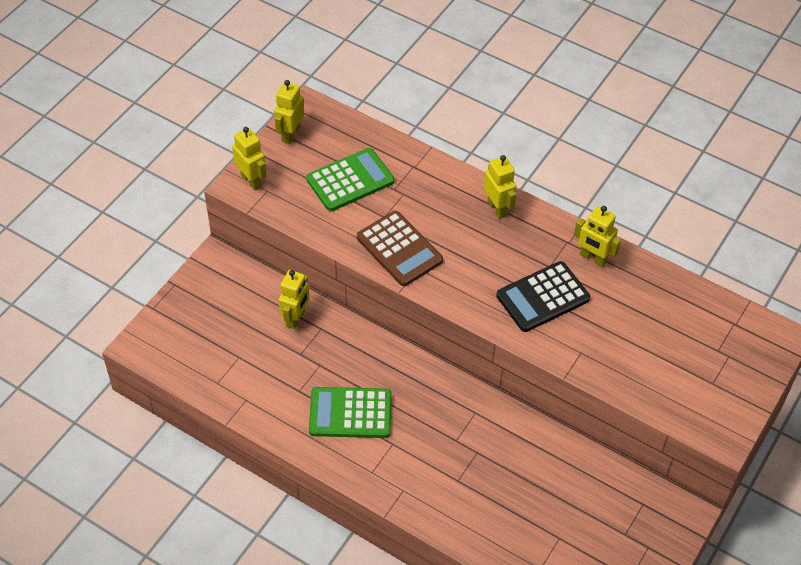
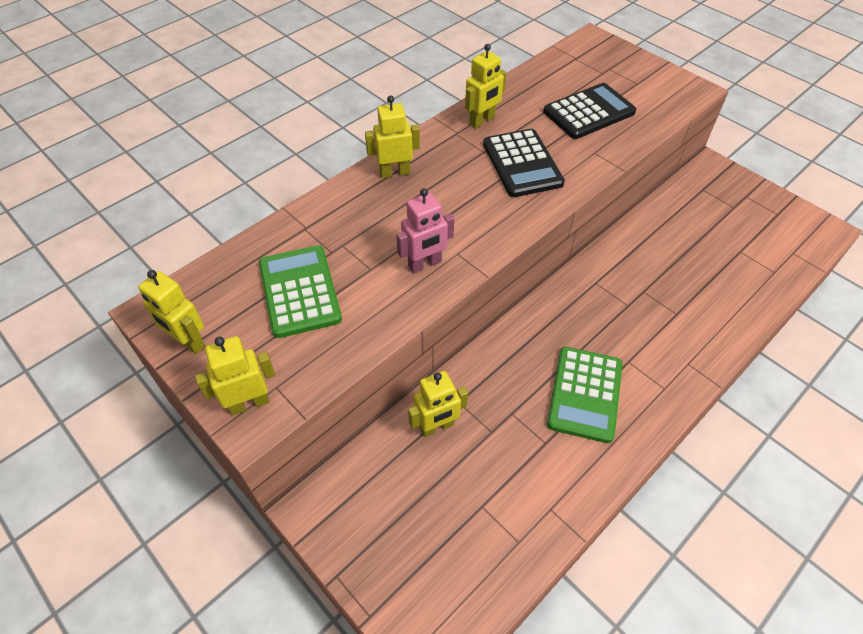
camera: 75 degrees left, 0 degrees up
(296, 318) = (437, 426): yellow robot -> yellow robot turned 120 degrees clockwise
(399, 249) = (425, 264): brown calculator -> pink robot
(642, 343) = (589, 112): none -> black calculator

